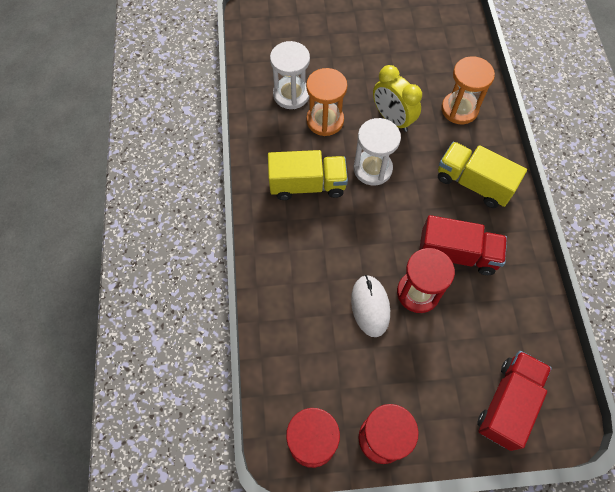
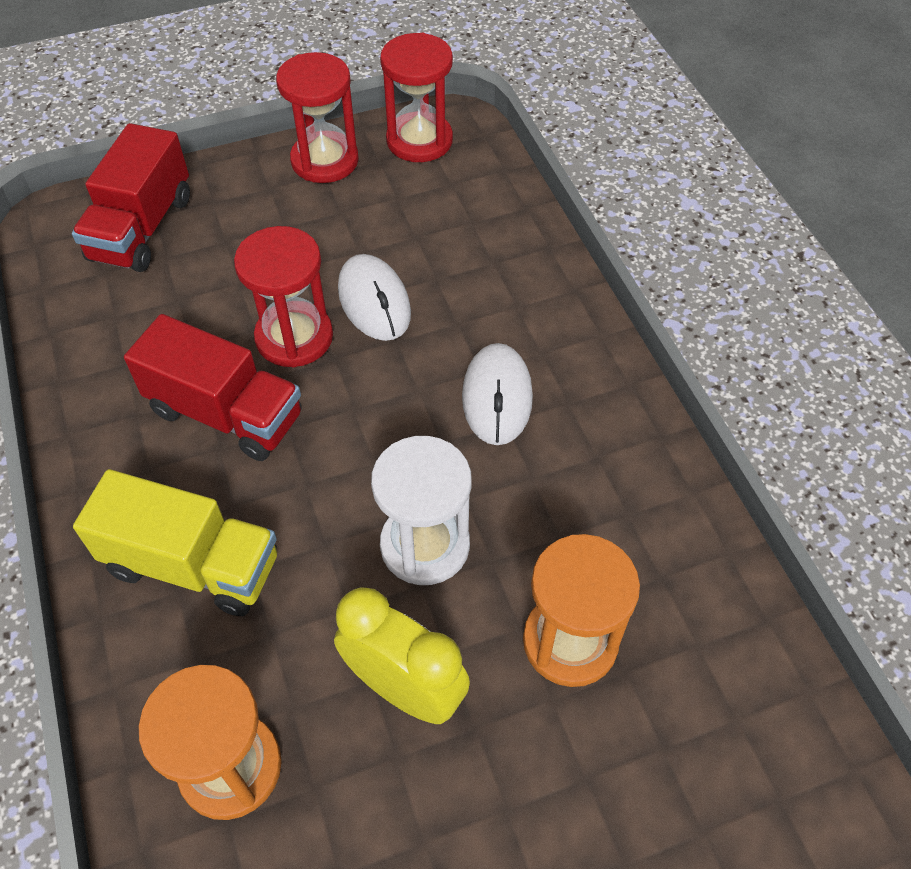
camera: 165 degrees right, 10 degrees down
(291, 94) = (682, 697): white hourglass -> none
(307, 185) = (553, 477): yellow truck -> none
(320, 231) = (497, 397): none -> white mouse
(457, 254) = (226, 413): red truck -> red truck turned 150 degrees counterclockwise

